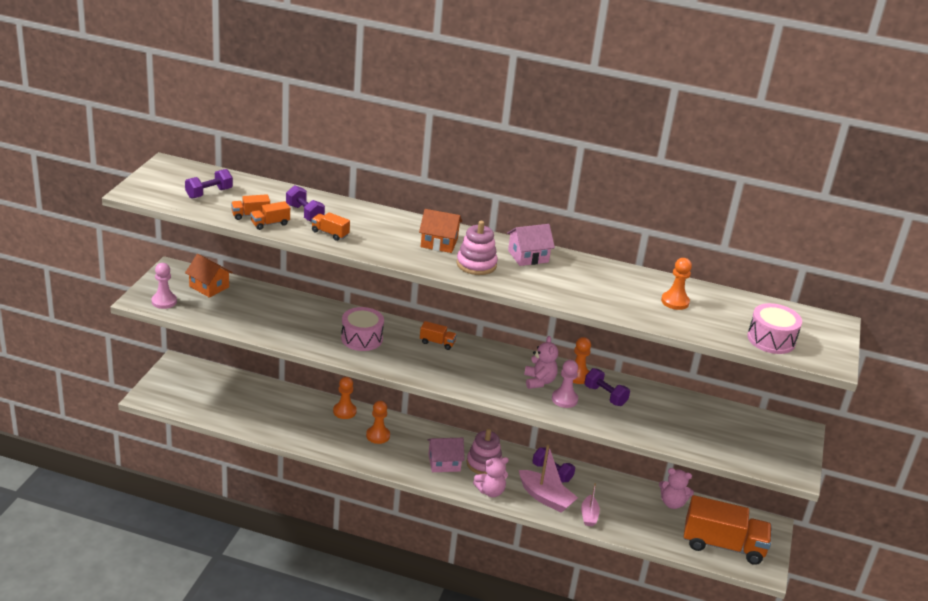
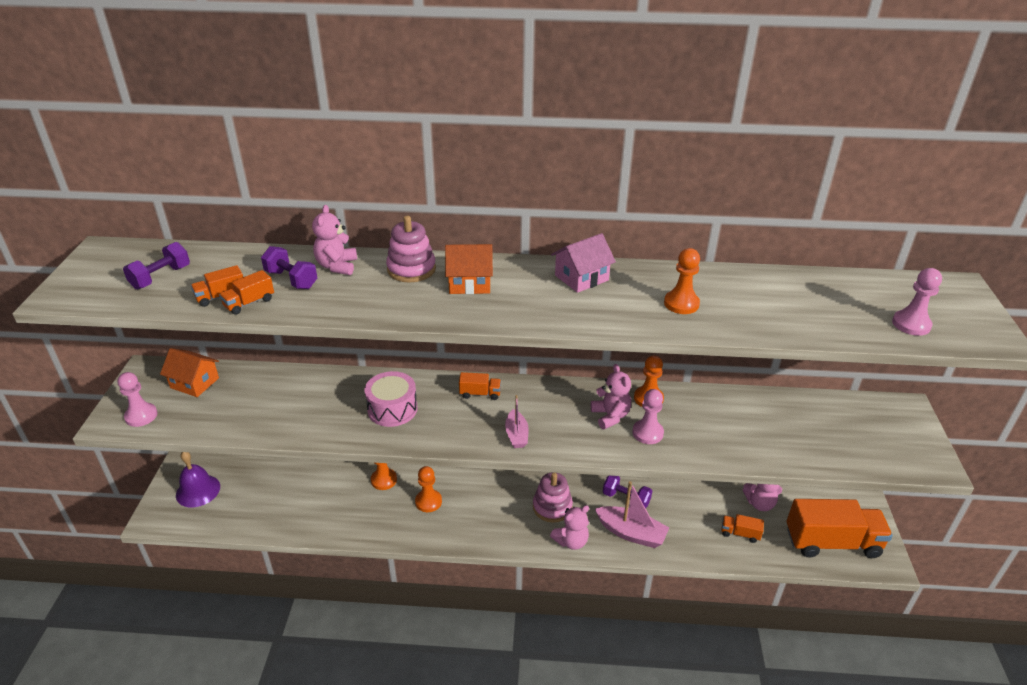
camera: 10 degrees left, 5 degrees up
(186, 384) = (198, 490): none -> purple bell
(330, 233) = (330, 300): orange truck -> orange truck (740, 533)
(342, 211) = (337, 266): none -> pink teddy bear
(444, 463) = (510, 517): pink house -> none
(476, 264) = (526, 302): pink stacking toy -> pink stacking toy (411, 269)
(589, 515) = (684, 543): pink boat -> pink boat (516, 435)
(605, 396) = (688, 416): purple dumbbell -> none
(675, 302) = (776, 299): orange pawn -> orange pawn (681, 304)
(771, 339) = (911, 324): pink drum -> pink pawn

